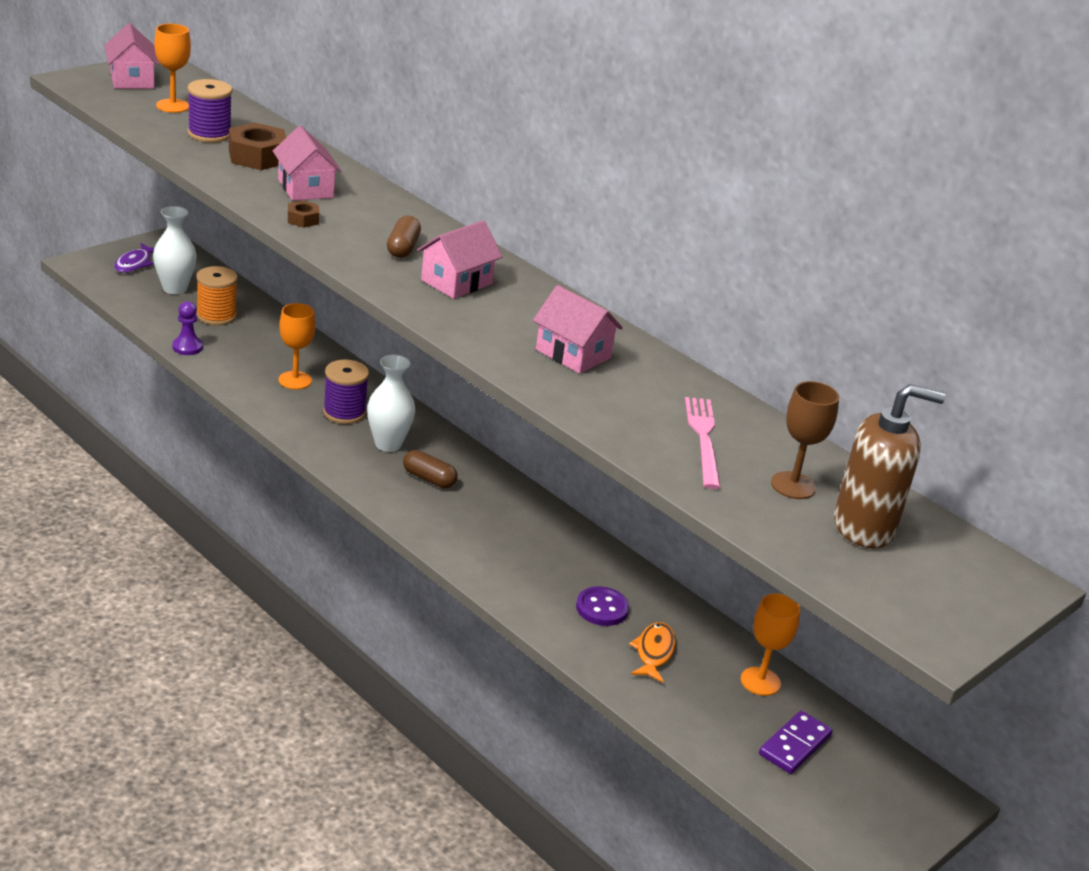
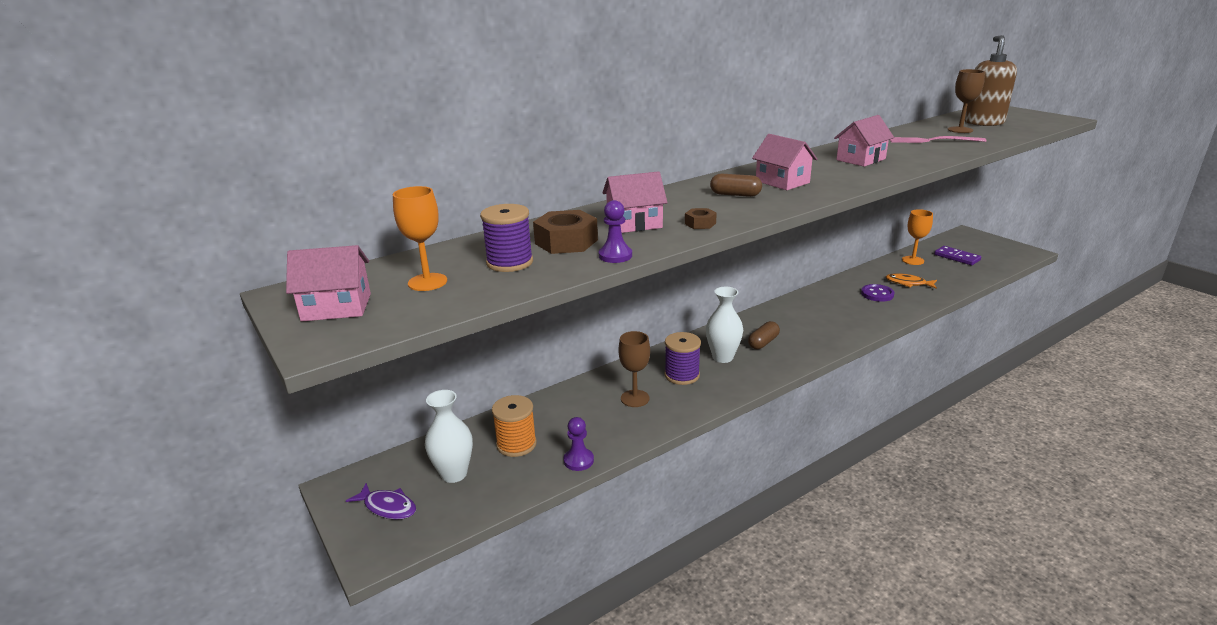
camera: 75 degrees left, 5 degrees down
(218, 175) = (615, 256): none -> purple pawn
(295, 380) = (635, 398): orange goblet -> brown goblet

